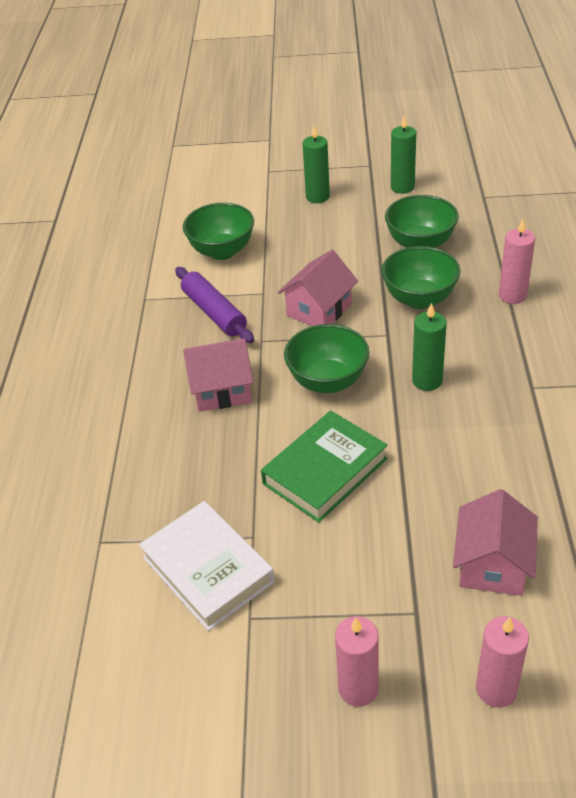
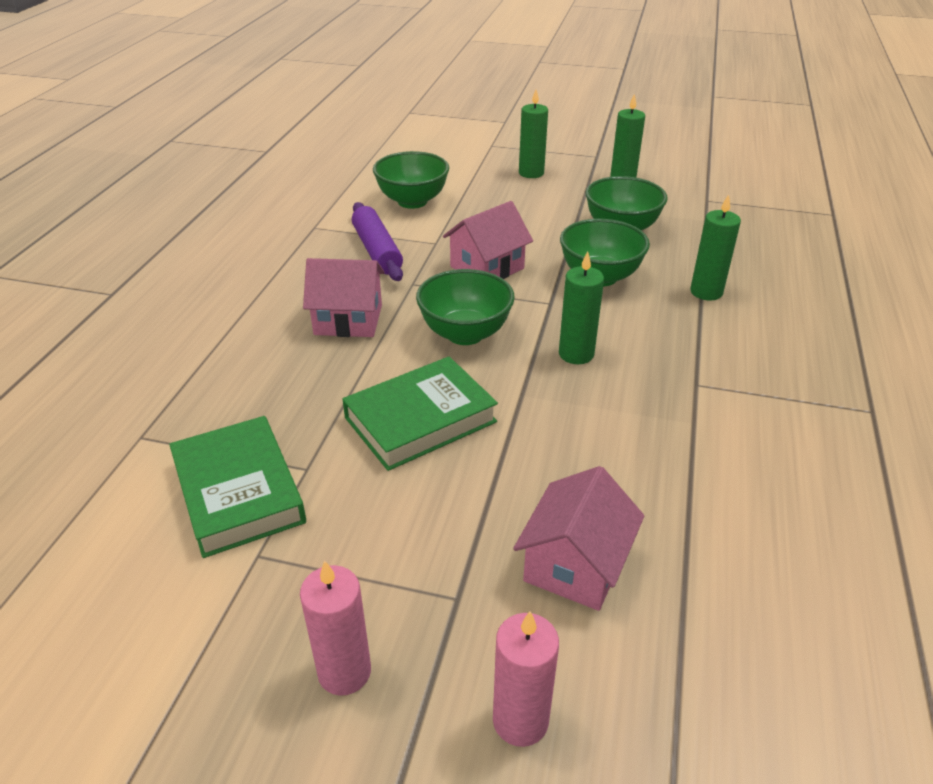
camera: 10 degrees right, 5 degrees down
(208, 569) = (238, 492): white book -> green book
(512, 295) = (706, 292): pink candle -> green candle

